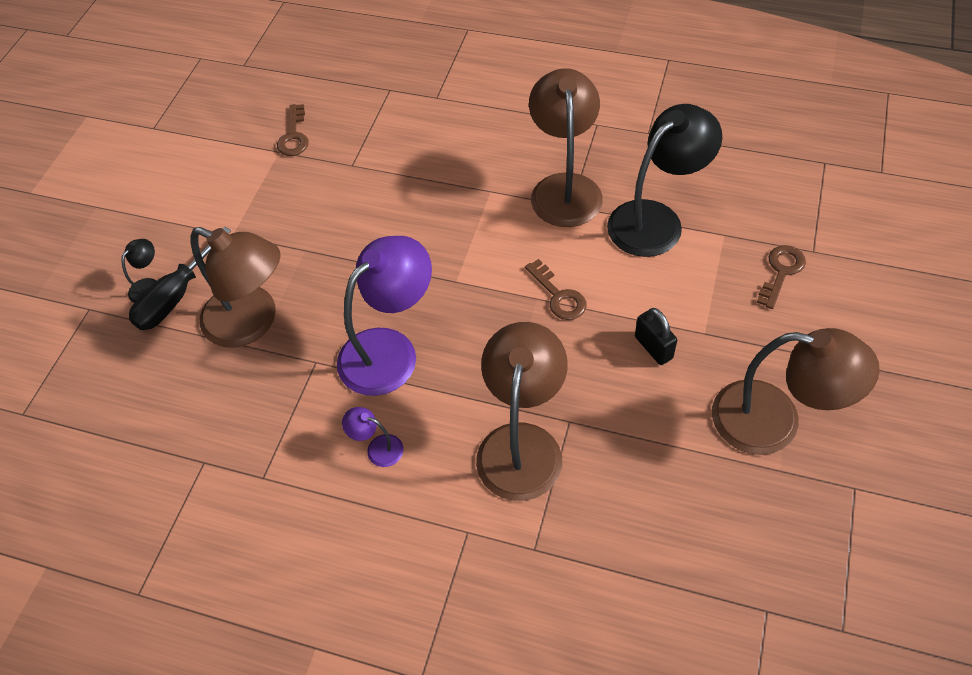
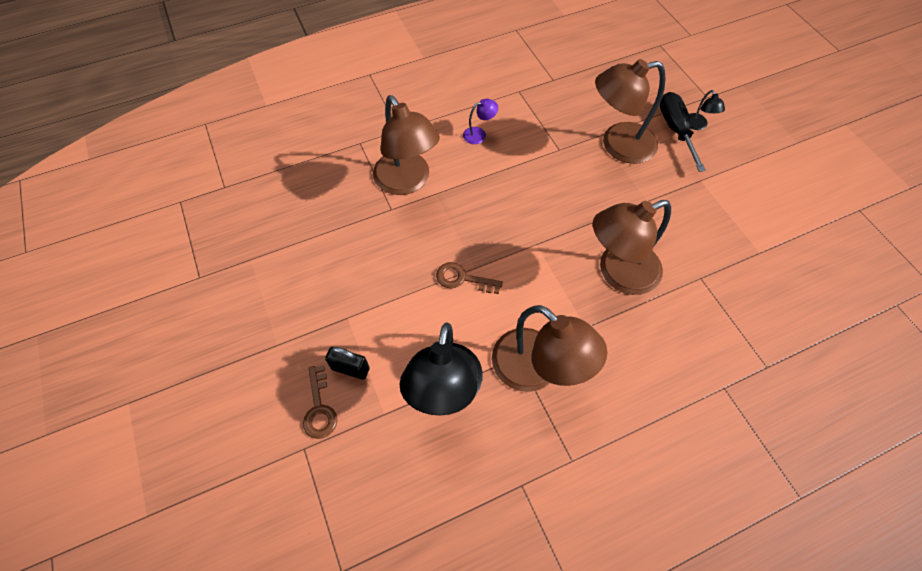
camera: 135 degrees right, 5 degrees up
(294, 136) = (769, 271): brown key -> none
(390, 350) = (527, 180): purple lamp -> none
(653, 347) = (374, 284): black padlock -> black padlock (350, 368)
(774, 421) = (267, 286): brown lamp -> brown lamp (618, 273)

